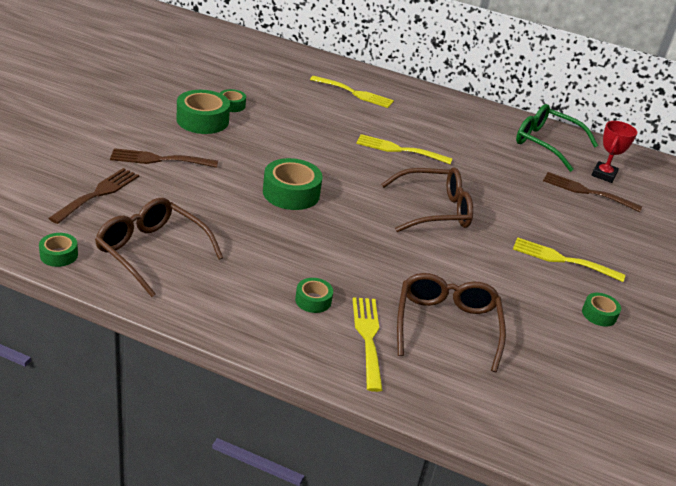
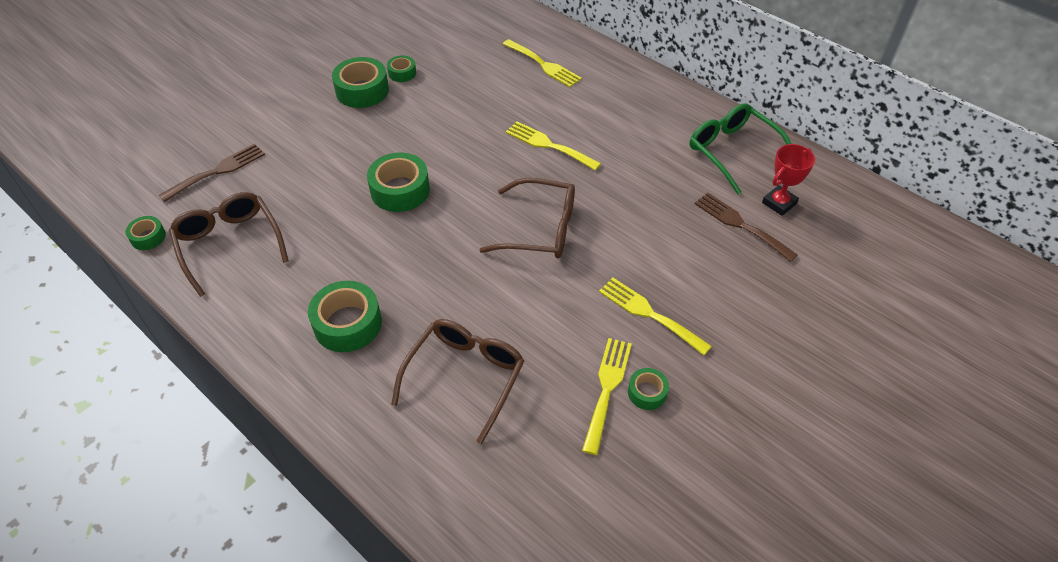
camera: 25 degrees right, 15 degrees up
(159, 159) = (294, 136): brown fork -> none
(313, 300) = (347, 324): green tape -> green tape, size x1.85
(368, 338) = (375, 377): yellow fork -> yellow fork (607, 389)

